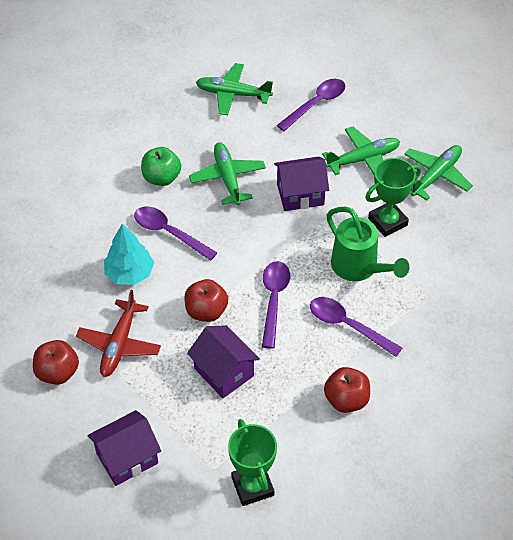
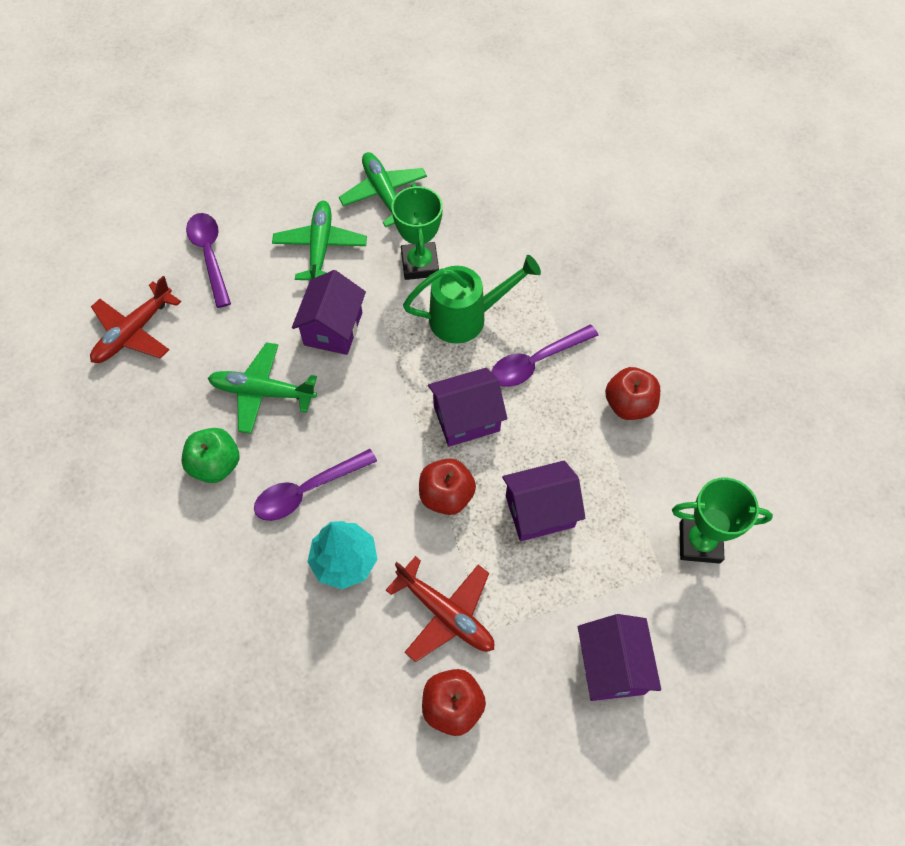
camera: 65 degrees left, 10 degrees up
(233, 94) = (134, 332): green plane -> red plane
(274, 300) = (466, 418): purple spoon -> purple house

